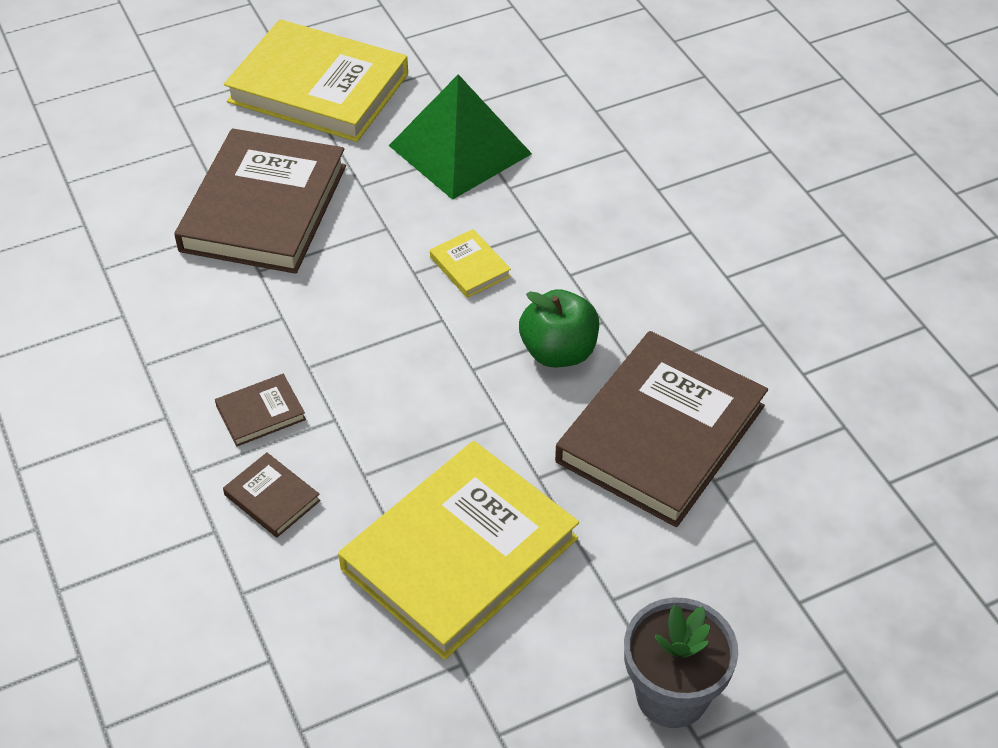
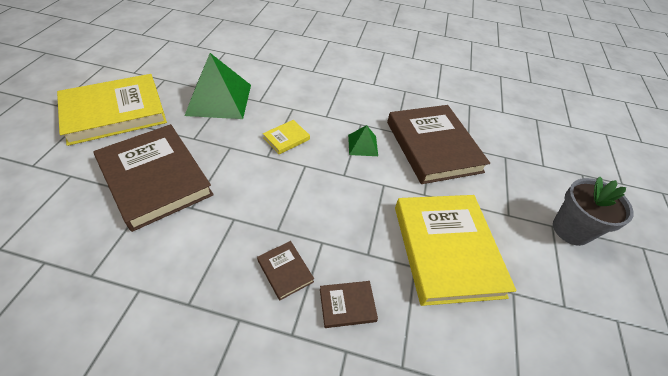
camera: 55 degrees left, 0 degrees up
(261, 413) = (285, 271): brown book -> brown book turned 45 degrees counterclockwise
(470, 266) = (286, 138): yellow book -> yellow book turned 45 degrees counterclockwise
(558, 352) = (363, 145): green apple -> green pyramid

